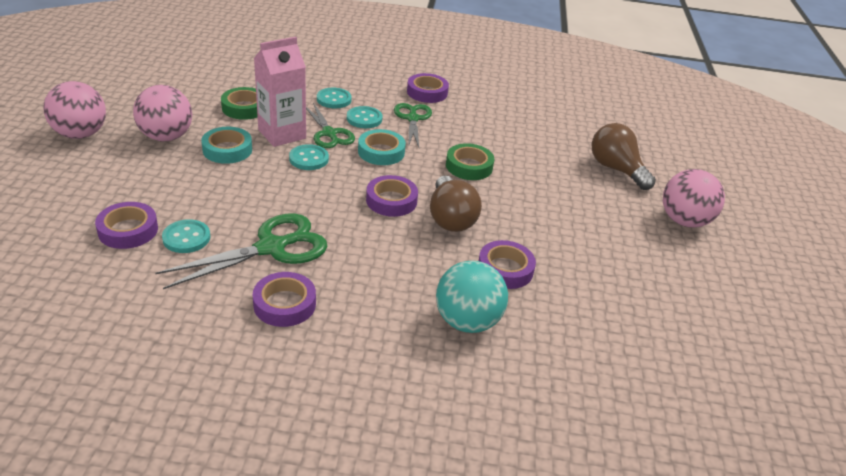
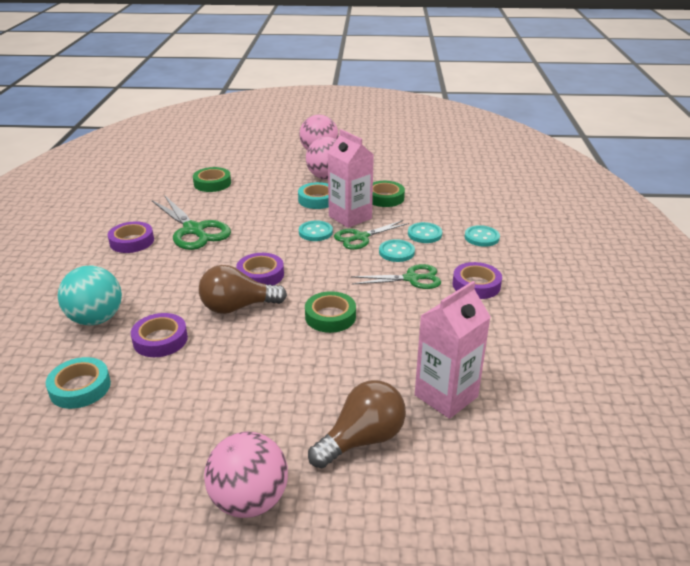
camera: 90 degrees right, 5 degrees down
(128, 230) = (212, 183): purple tape -> green tape
(186, 238) = (205, 201): turquoise button -> turquoise button (481, 237)
(381, 152) = (339, 265): turquoise tape -> turquoise tape (80, 387)
(566, 130) = (446, 396): none -> pink carton

